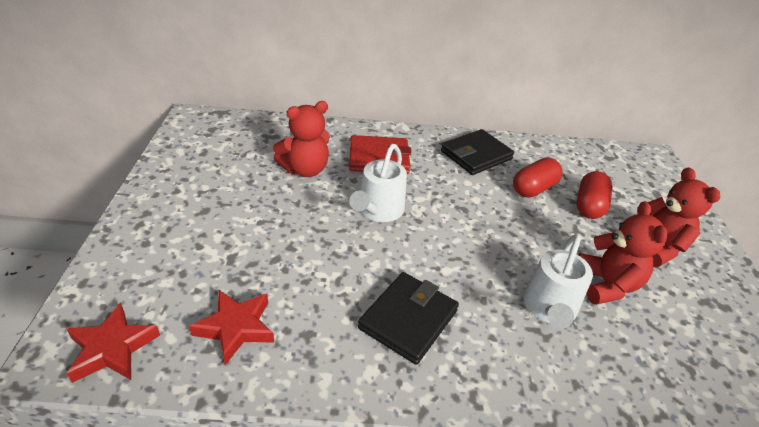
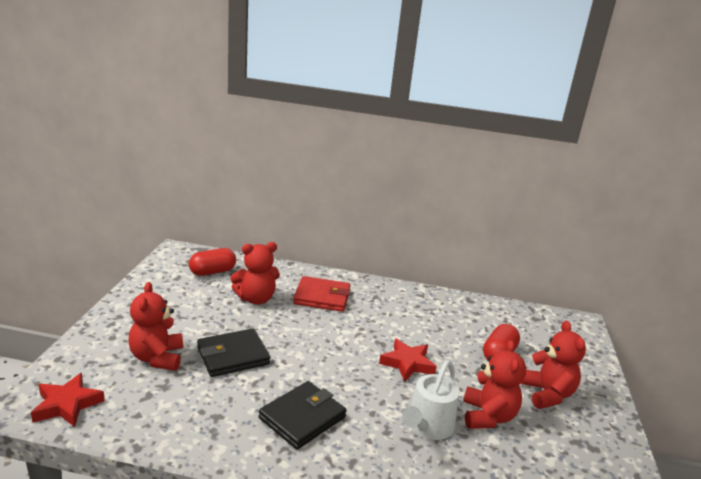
camera: 10 degrees right, 15 degrees down
(210, 264) = (157, 358): none -> red teddy bear
(236, 328) = (163, 404): red star -> red star (407, 363)
(378, 210) = (307, 336): white watering can -> none
(476, 155) = (410, 303): black wallet -> black wallet (233, 356)
(533, 189) = (452, 335): red capsule -> red capsule (212, 272)

